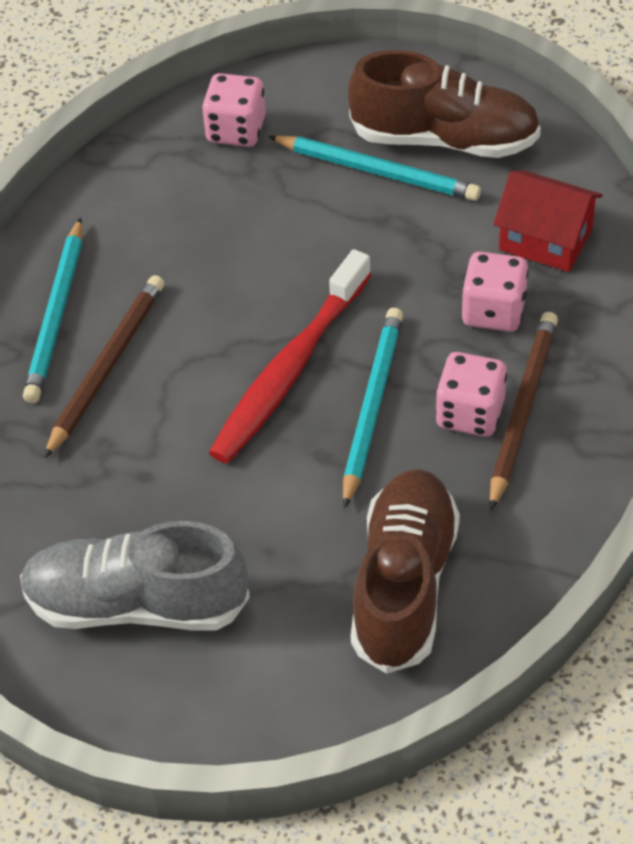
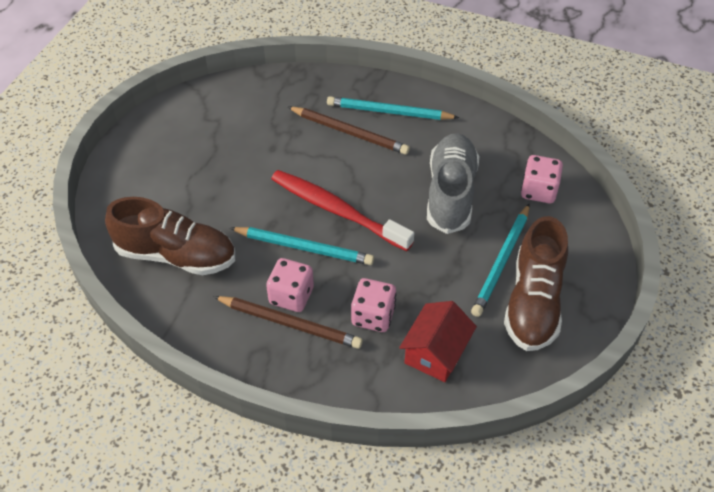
camera: 90 degrees right, 0 degrees up
(136, 603) = (192, 145): grey shoe -> grey shoe (451, 193)

